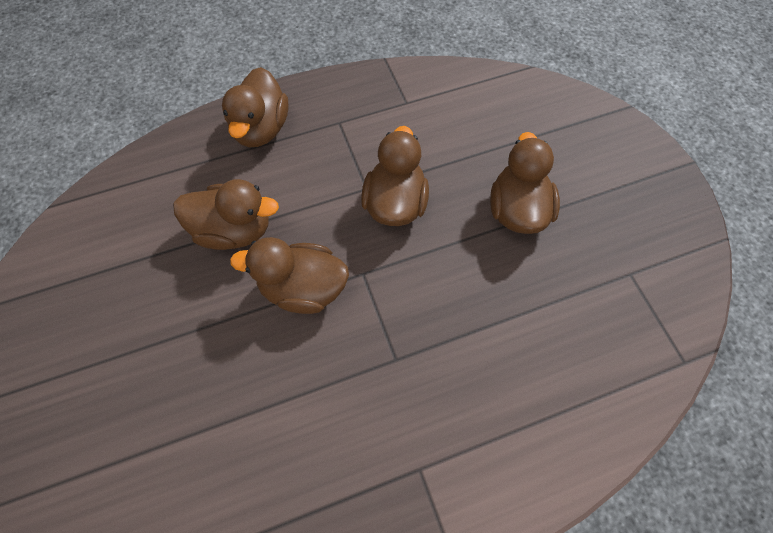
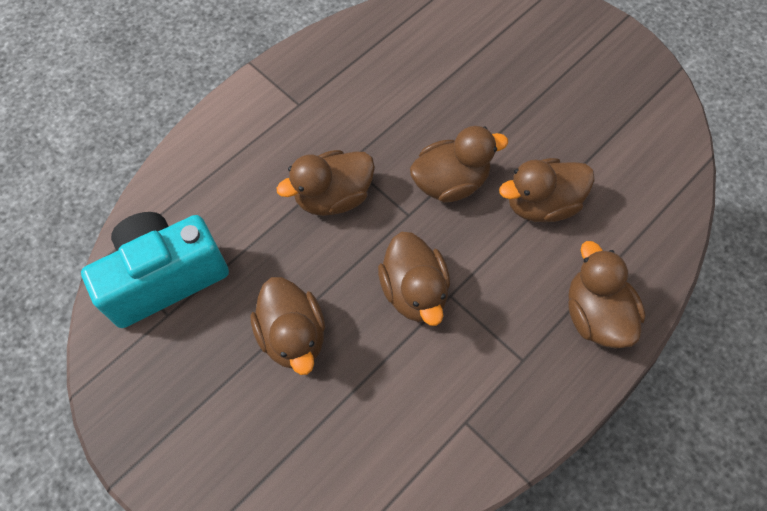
camera: 155 degrees right, 0 degrees up
(429, 325) = (333, 197): none -> brown duck
(628, 311) = (165, 278): none -> turquoise camera

